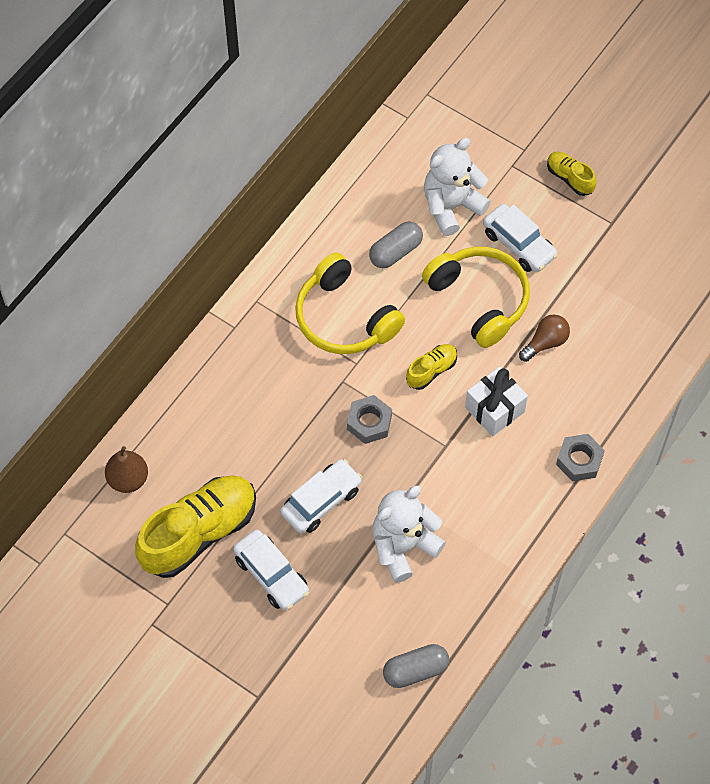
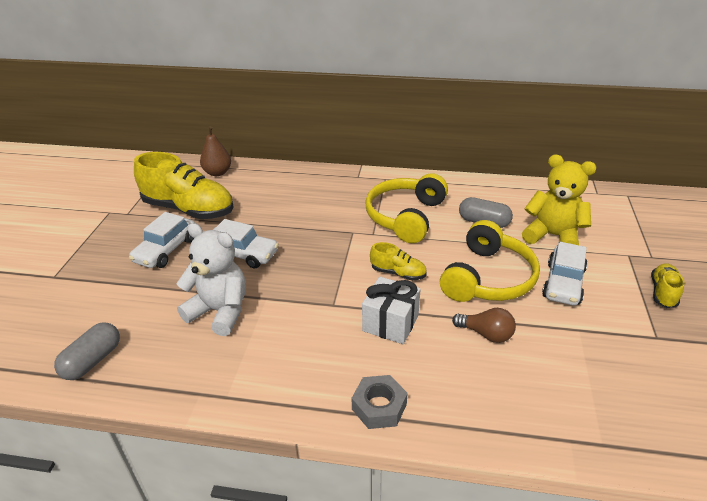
camera: 65 degrees right, 25 degrees down
(369, 422) = (326, 256): grey nut -> none
(415, 670) = (93, 361): grey capsule -> grey capsule turned 75 degrees clockwise
(451, 206) = (553, 236): white teddy bear -> yellow teddy bear

